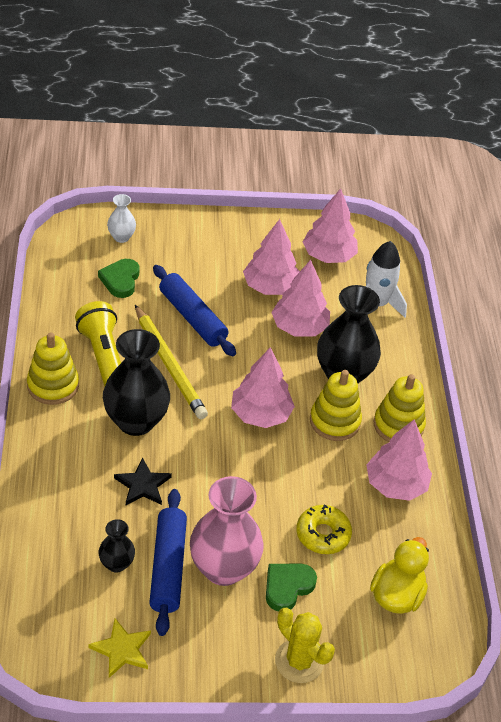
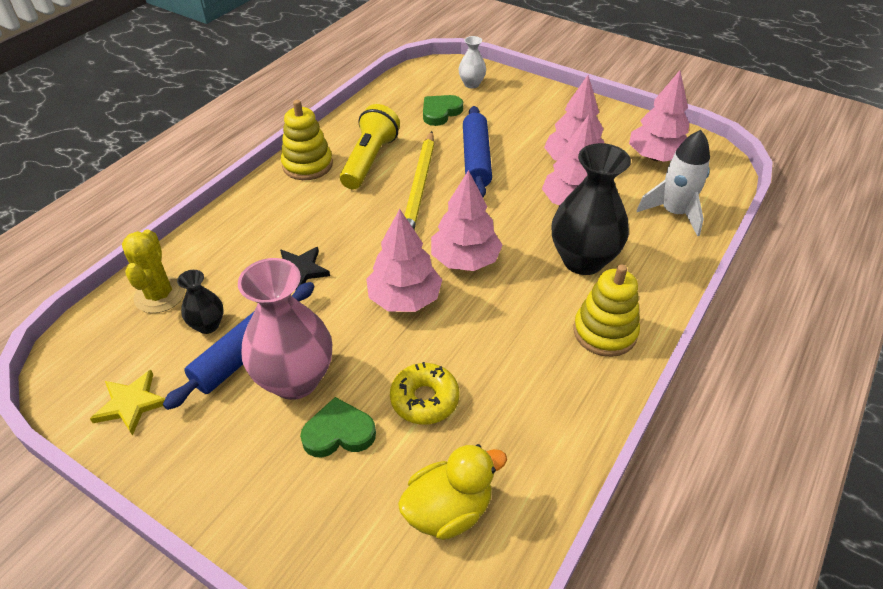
camera: 40 degrees right, 0 degrees up
(135, 421) = (346, 218): black vase -> none
(299, 661) = (276, 518): yellow cactus -> yellow cactus (160, 295)
(334, 421) = (536, 298): yellow stacking toy -> none
(395, 485) = (551, 389): pink tree -> pink tree (404, 299)

